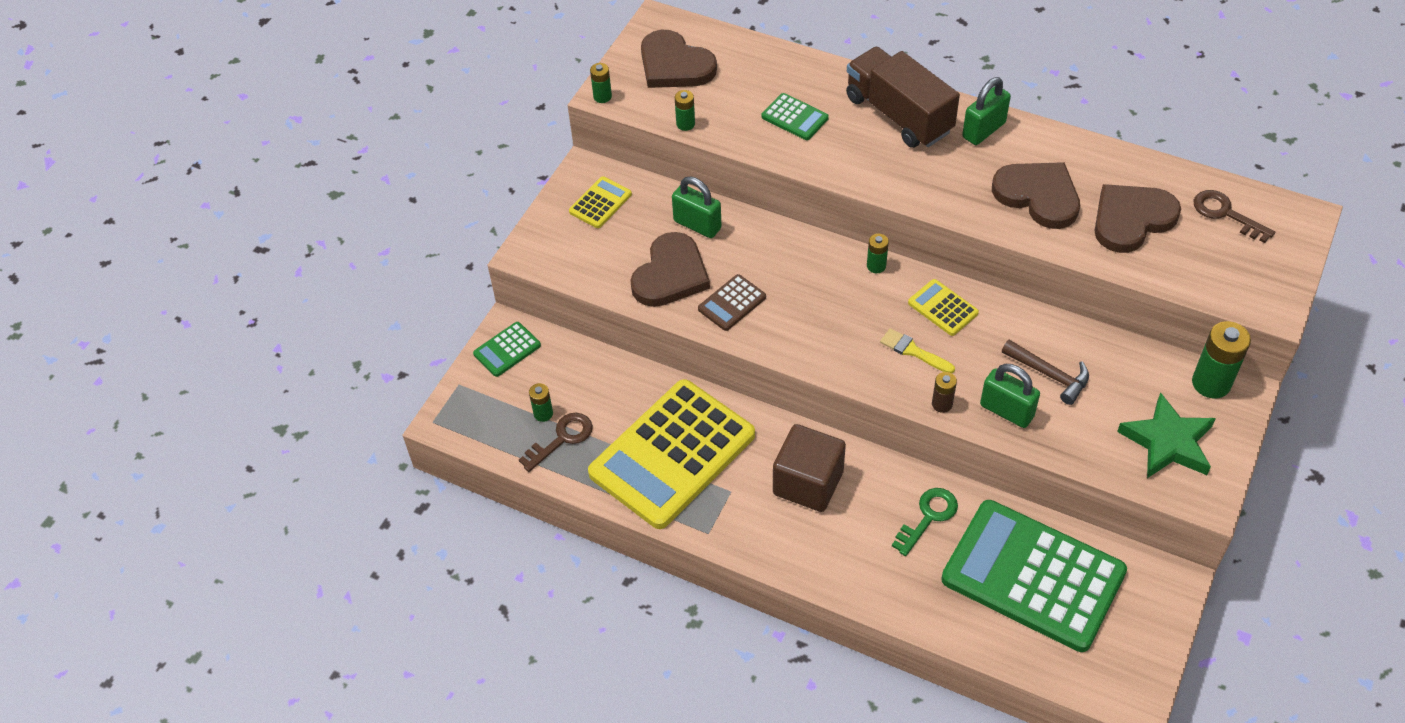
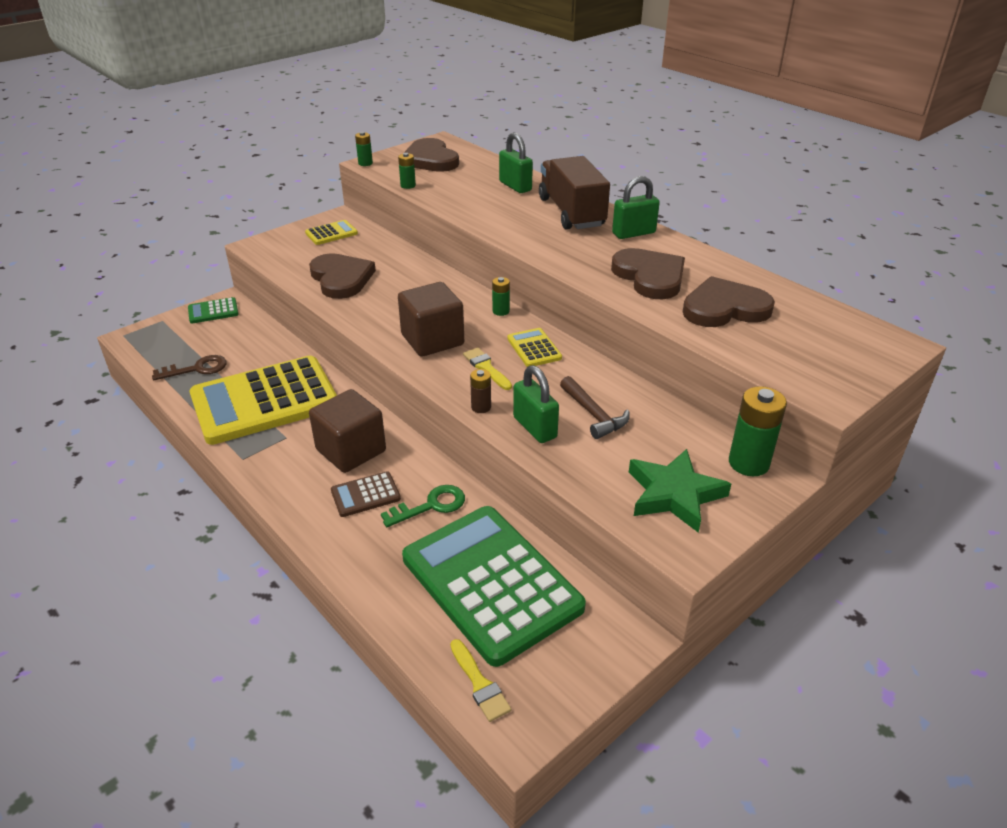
camera: 20 degrees right, 15 degrees down
(543, 413) = (199, 351): green battery -> none
(670, 274) = (341, 278): brown heart -> brown heart turned 75 degrees counterclockwise
(697, 225) = (387, 259): green padlock -> green padlock (515, 186)
(732, 303) = (369, 304): brown calculator -> brown calculator (365, 495)
(794, 117) = (490, 198): green calculator -> none
(834, 332) = (432, 340): none -> brown cube
(1082, 671) = (480, 684): none -> yellow brush
(1225, 214) = (819, 325): brown key -> none

